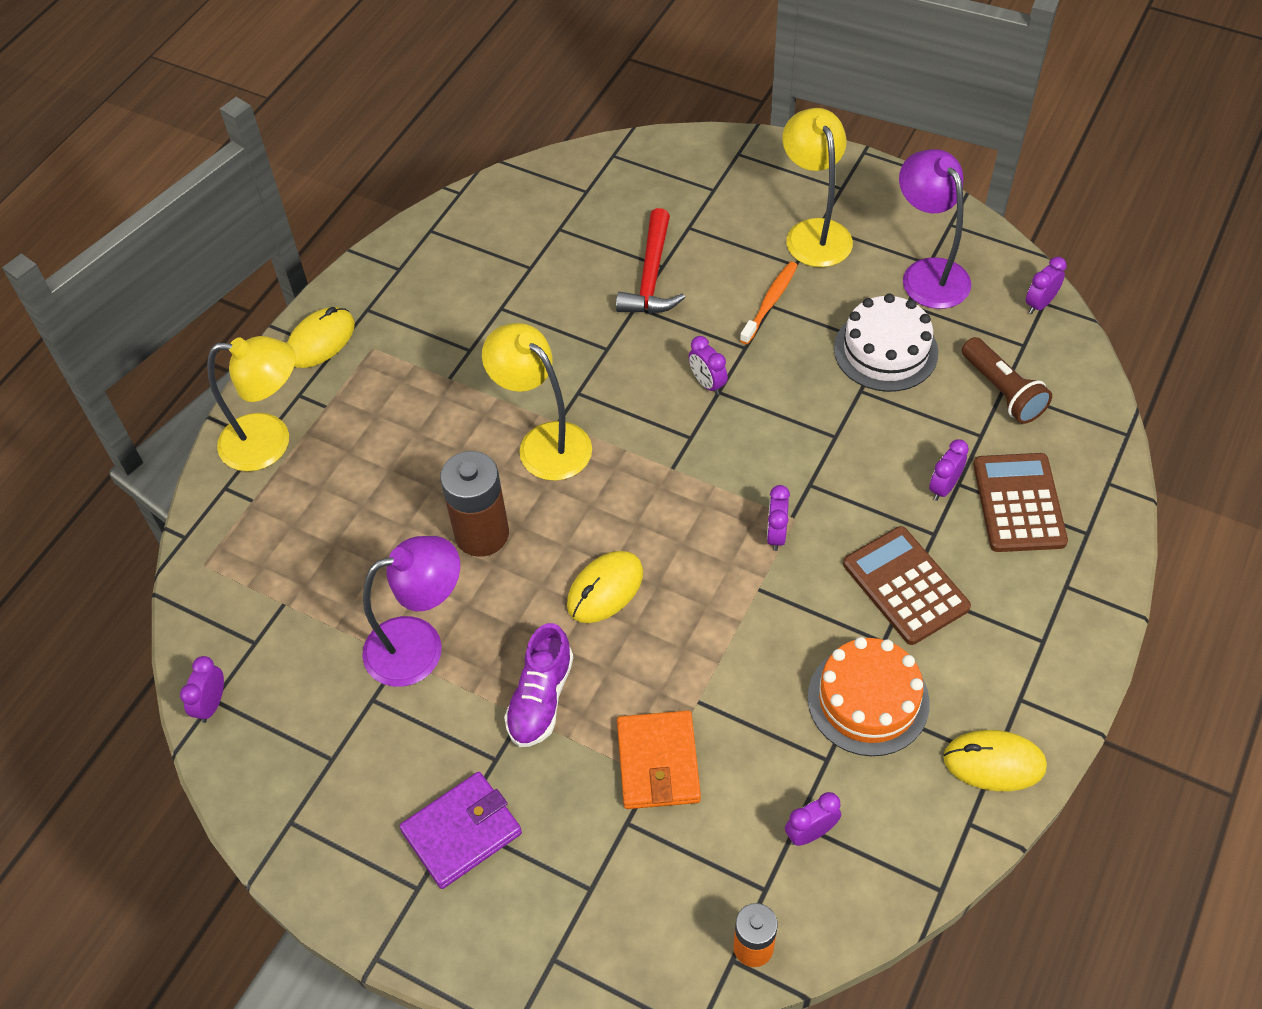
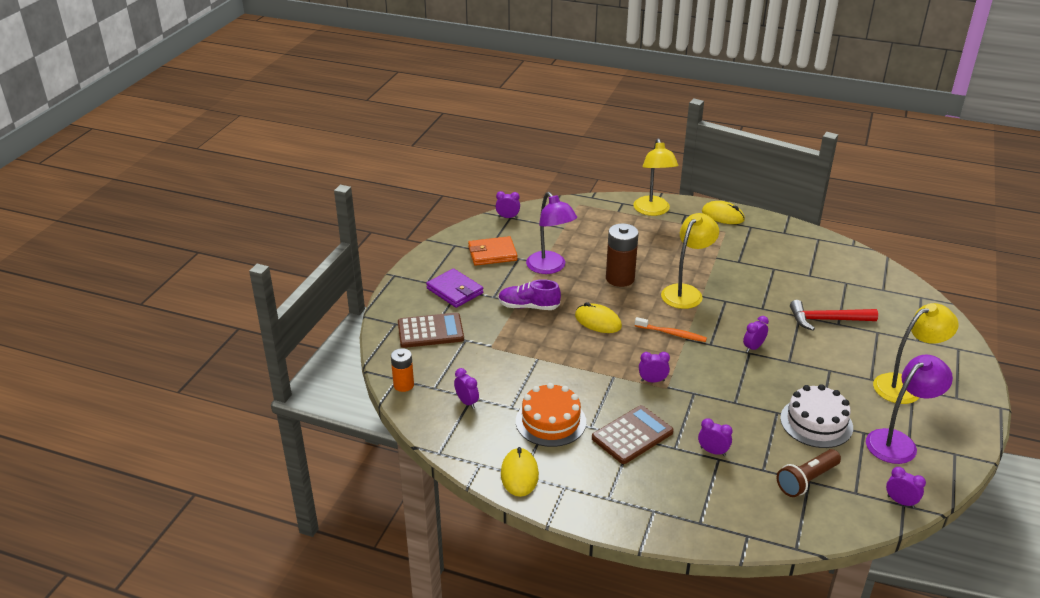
camera: 80 degrees right, 20 degrees down
(658, 762) = (499, 347): orange wallet -> orange wallet (492, 254)
(770, 302) = (831, 369): orange toothbrush -> orange toothbrush (672, 333)
(1018, 503) = (712, 488): brown calculator -> brown calculator (430, 331)

